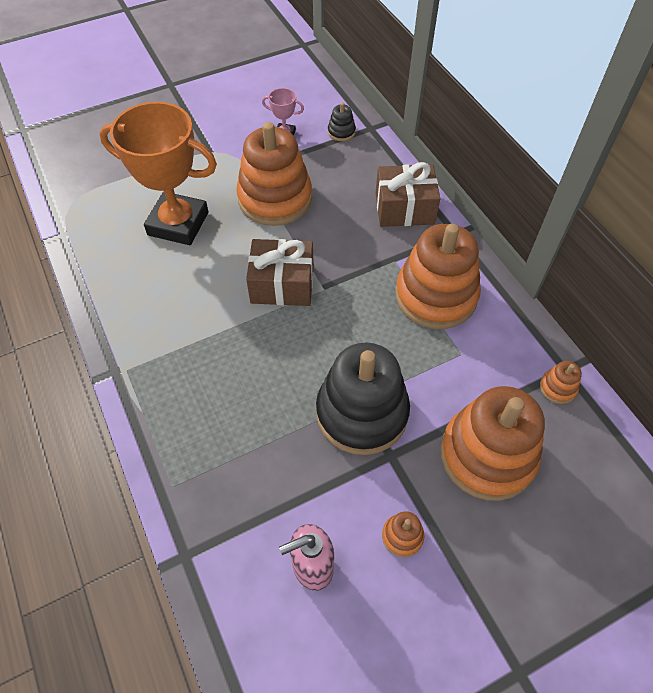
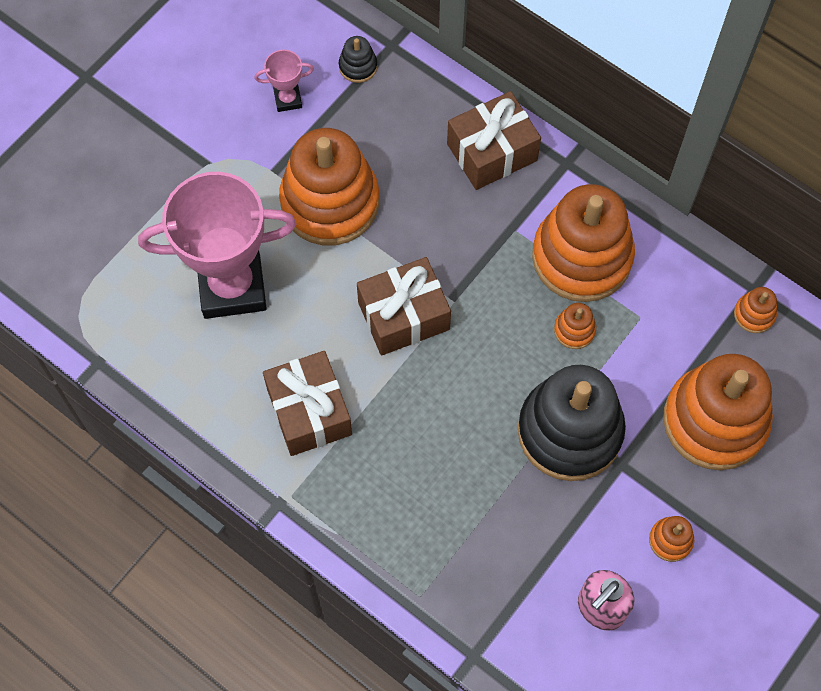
camera: 25 degrees left, 10 degrees up
(177, 319) = (309, 411): none -> brown gift
(178, 224) = (232, 287): orange trophy -> pink trophy
(404, 342) = (574, 330): none -> orange stacking toy

